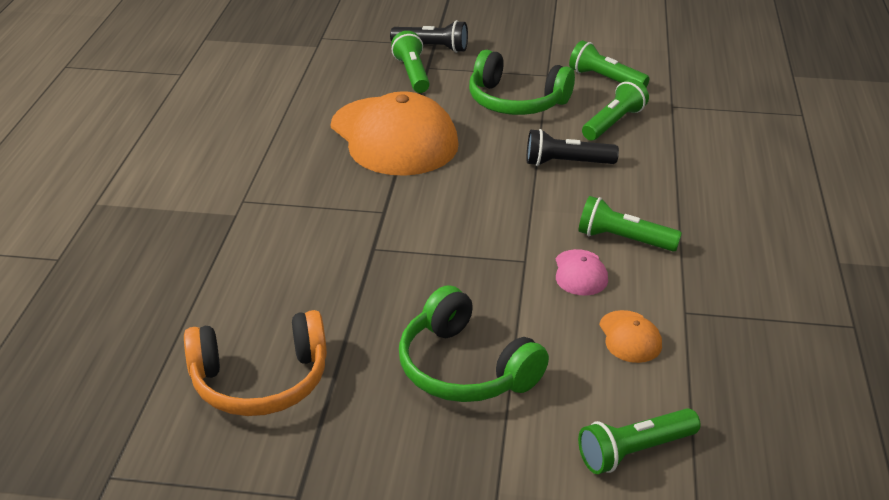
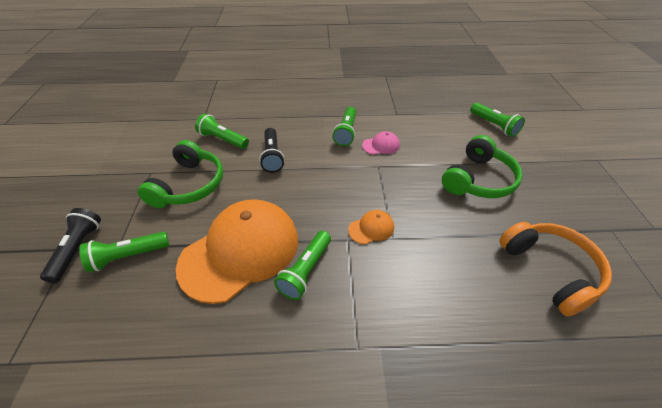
camera: 100 degrees left, 10 degrees up
(605, 79) = (164, 145): green flashlight -> green flashlight (306, 271)
(630, 337) = (423, 128): orange cap -> orange cap (371, 228)

